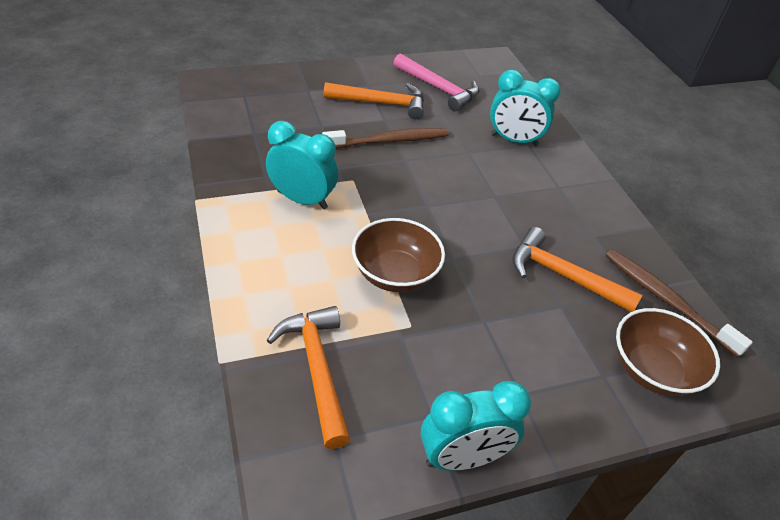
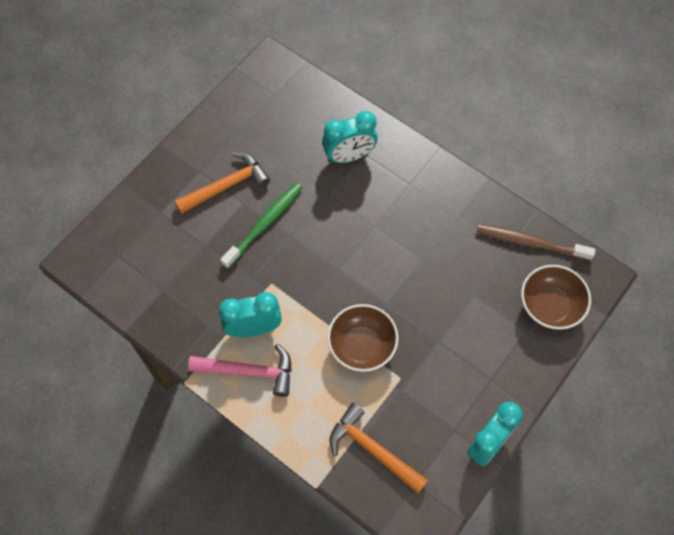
camera: 30 degrees left, 20 degrees up
(388, 141) = (264, 224): brown toothbrush -> green toothbrush
(438, 89) = (255, 135): pink hammer -> pink hammer (249, 371)
(563, 275) = (460, 268): orange hammer -> none

